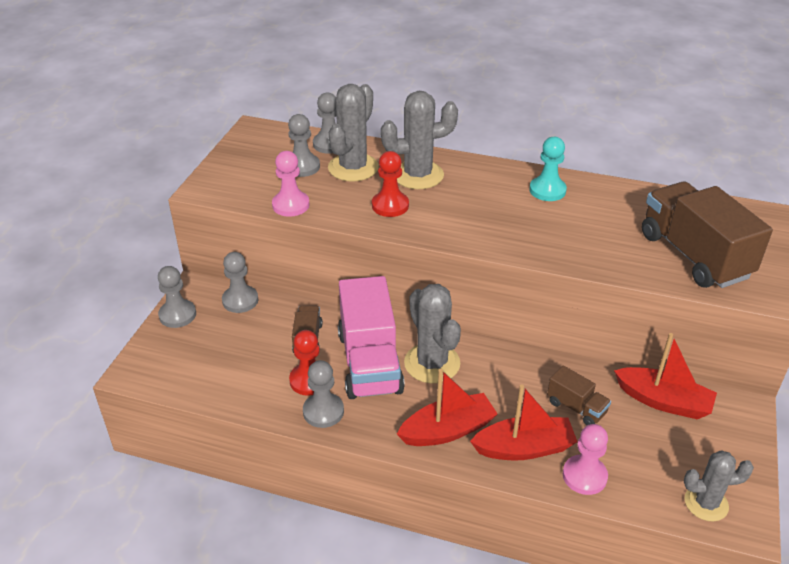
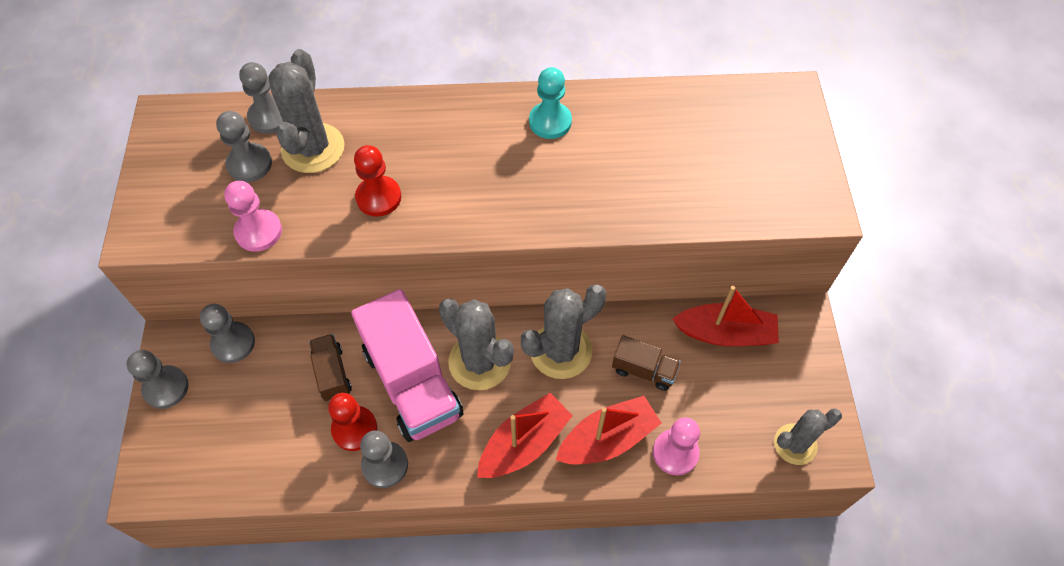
camera: 20 degrees left, 20 degrees up
(418, 175) = (395, 139): grey cactus -> grey cactus (561, 351)
(694, 256) = (731, 176): brown truck -> none

